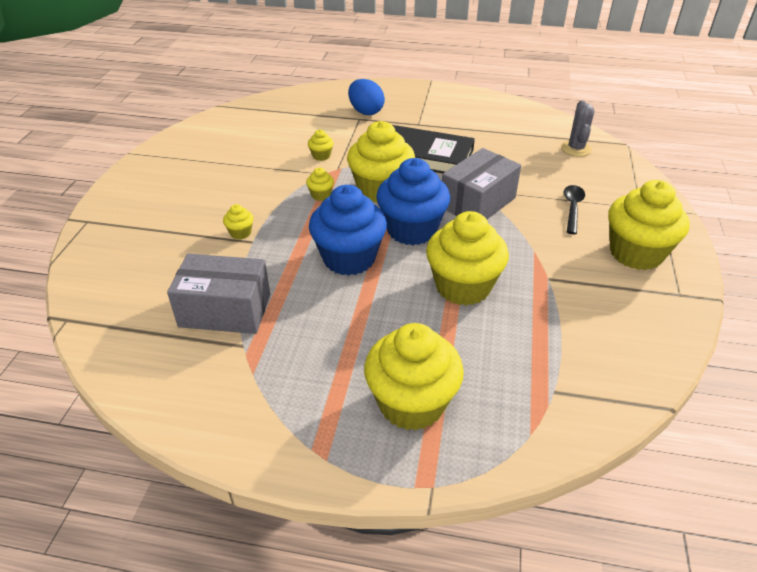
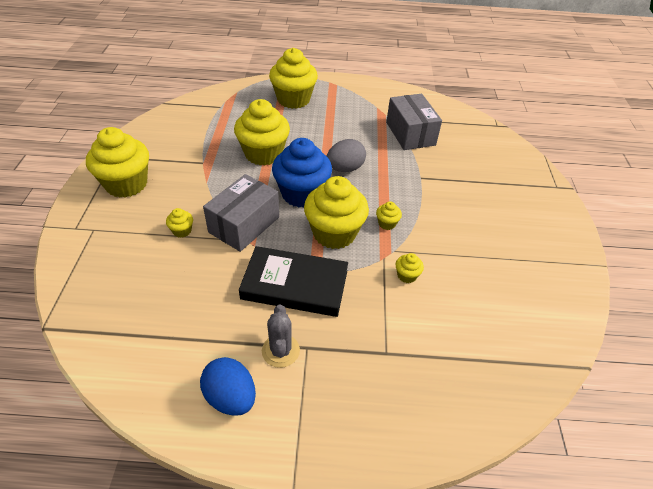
camera: 170 degrees right, 5 degrees up
(225, 310) = (410, 133): grey box -> grey box turned 75 degrees clockwise
(240, 233) = (433, 183): yellow cupcake -> yellow cupcake (182, 231)
(349, 258) = (345, 168): blue cupcake -> grey egg
(366, 111) = (381, 371): blue egg -> blue egg (231, 397)
(572, 208) = (158, 224): black spoon -> none
(576, 149) = (115, 312): grey cactus -> grey cactus (280, 351)

